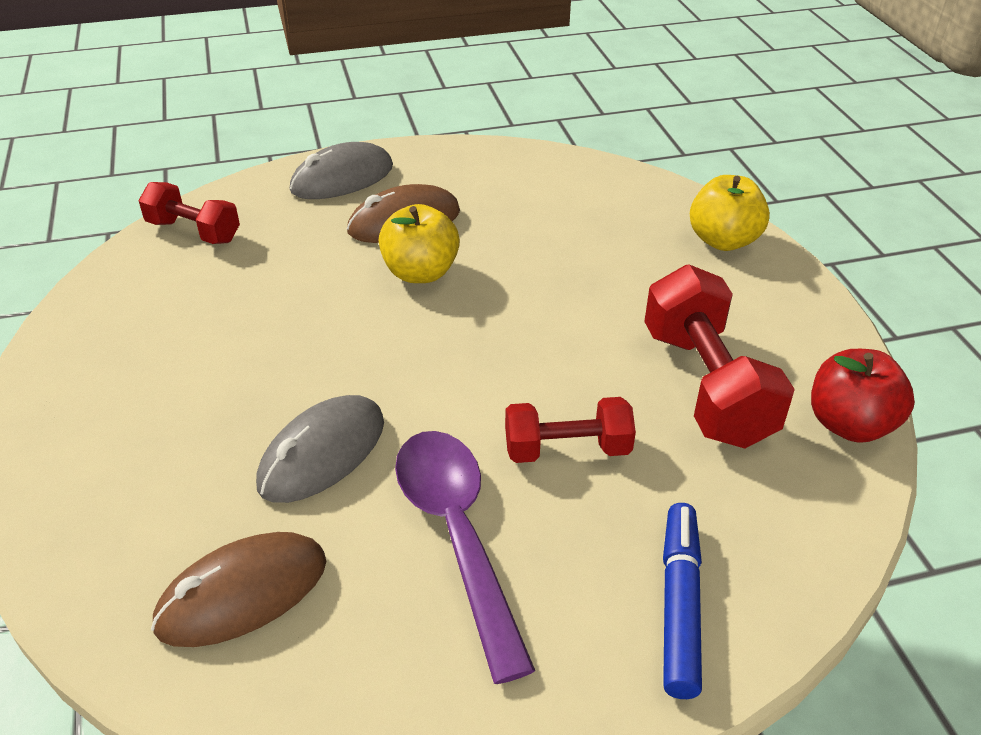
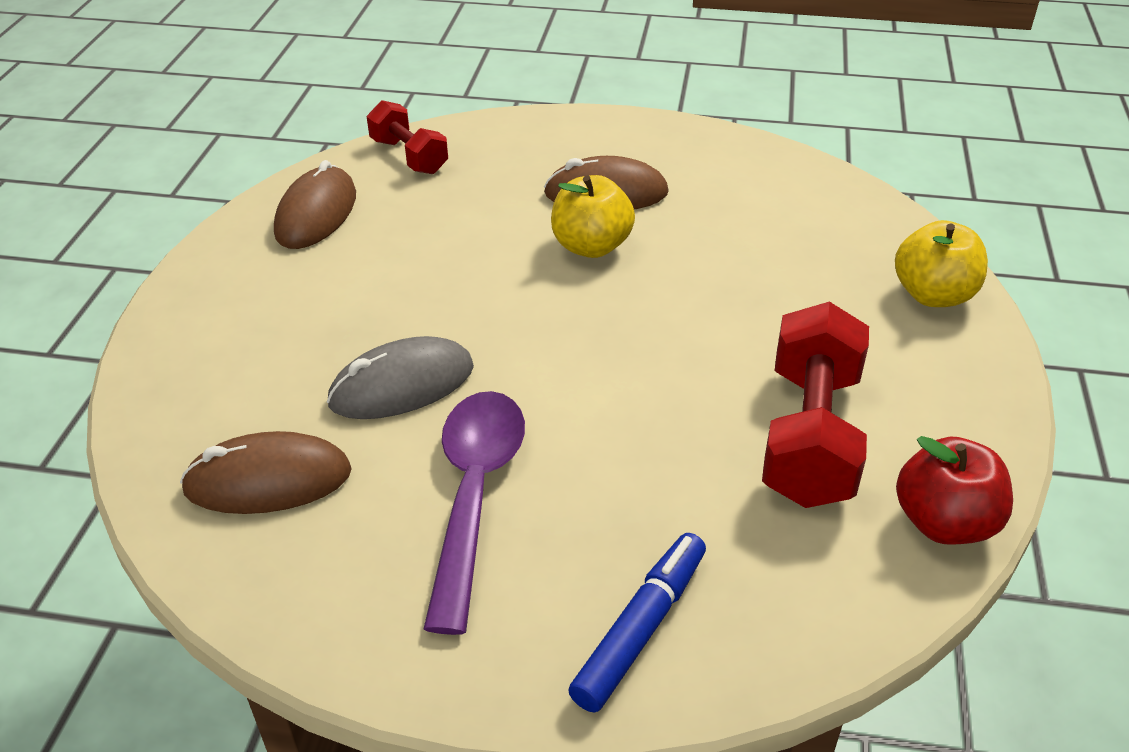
camera: 25 degrees right, 0 degrees up
(130, 310) = (316, 214): none -> brown mouse
(342, 178) = (572, 137): grey mouse -> none
(567, 449) = (626, 452): red dumbbell -> none

